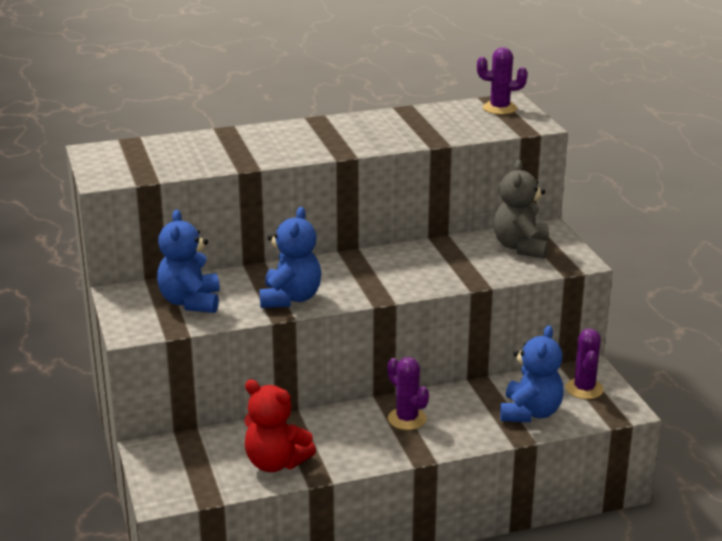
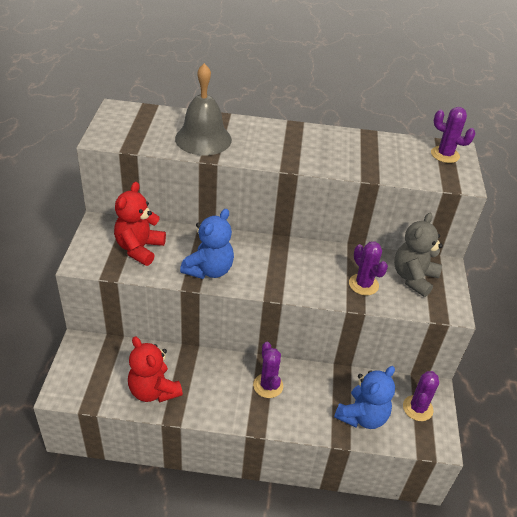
camera: 20 degrees right, 15 degrees up
(190, 302) = (139, 248): blue teddy bear -> red teddy bear
(224, 153) = (203, 139): none -> grey bell
(472, 266) = (363, 284): none -> purple cactus

